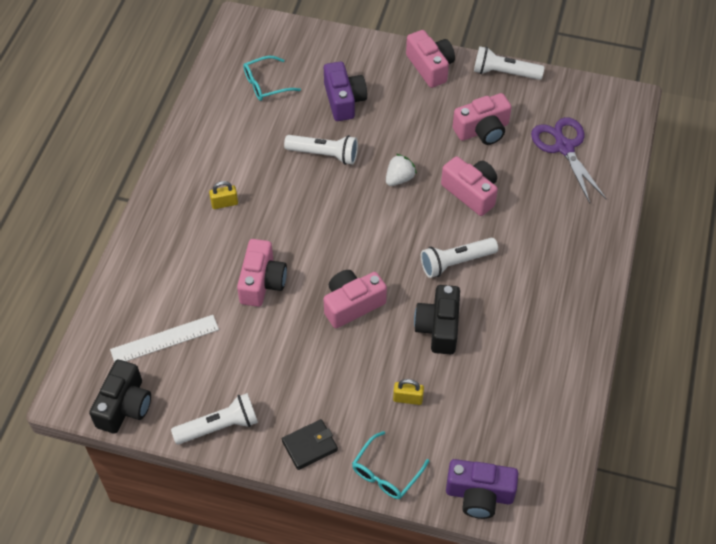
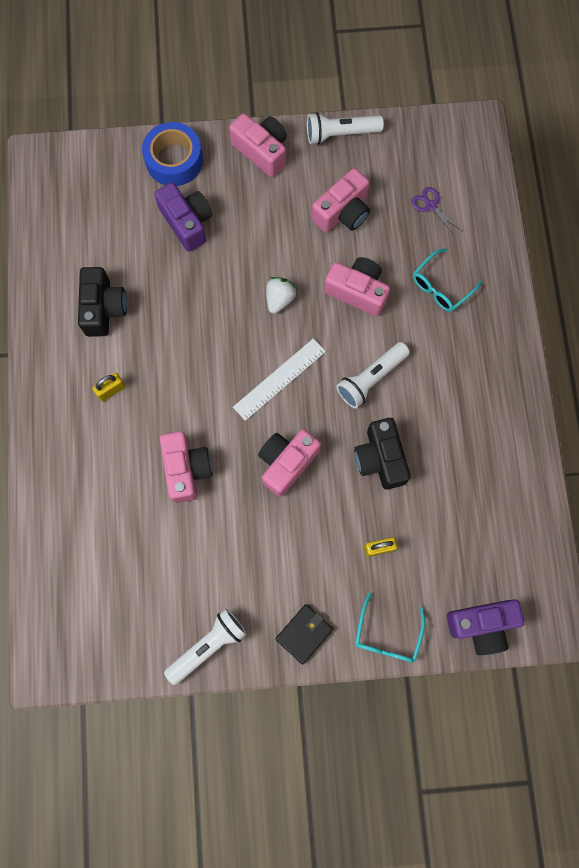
camera: 20 degrees left, 20 degrees up
(124, 406) = (105, 658): black camera -> black camera (104, 308)
(165, 339) = (114, 570): white ruler -> white ruler (279, 379)
(266, 84) = (97, 229): turquoise glasses -> turquoise glasses (441, 286)
(324, 155) = (192, 296): white flashlight -> none
(352, 53) = (174, 160): none -> blue tape
(563, 147) = (430, 205): purple scissors -> purple scissors, size x0.51

